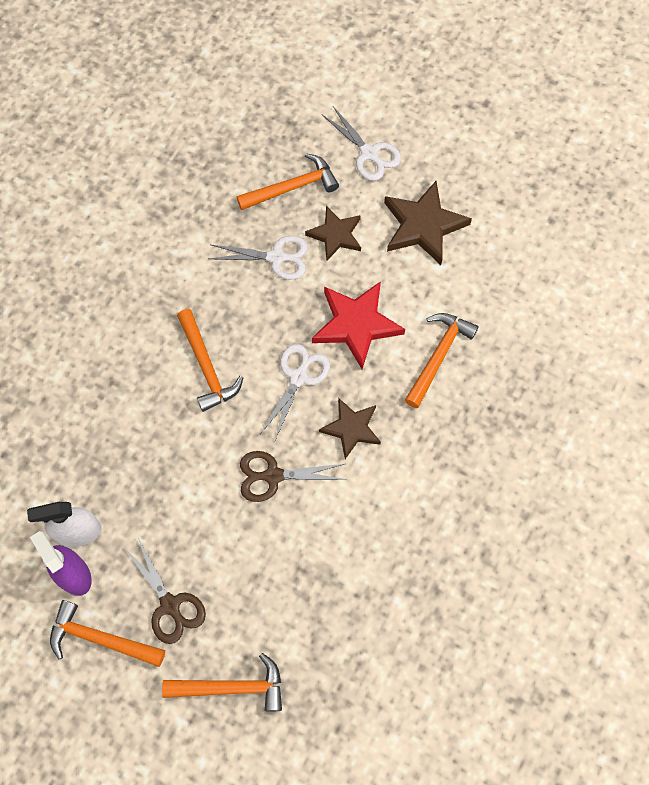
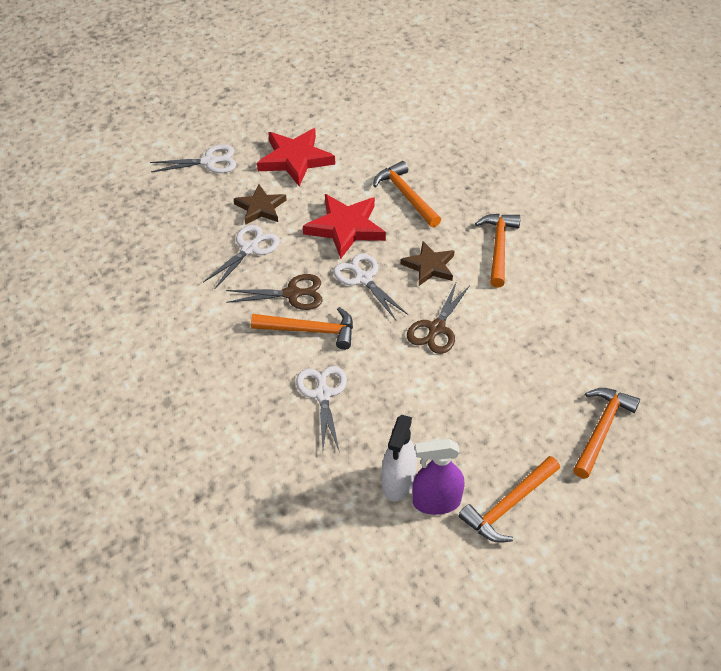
camera: 60 degrees left, 20 degrees down
(140, 418) = (323, 394): none -> white scissors
(170, 605) = (506, 442): brown scissors -> brown scissors (292, 294)
(292, 187) = (197, 214): orange hammer -> orange hammer (499, 247)
(423, 225) = (295, 159): brown star -> red star

